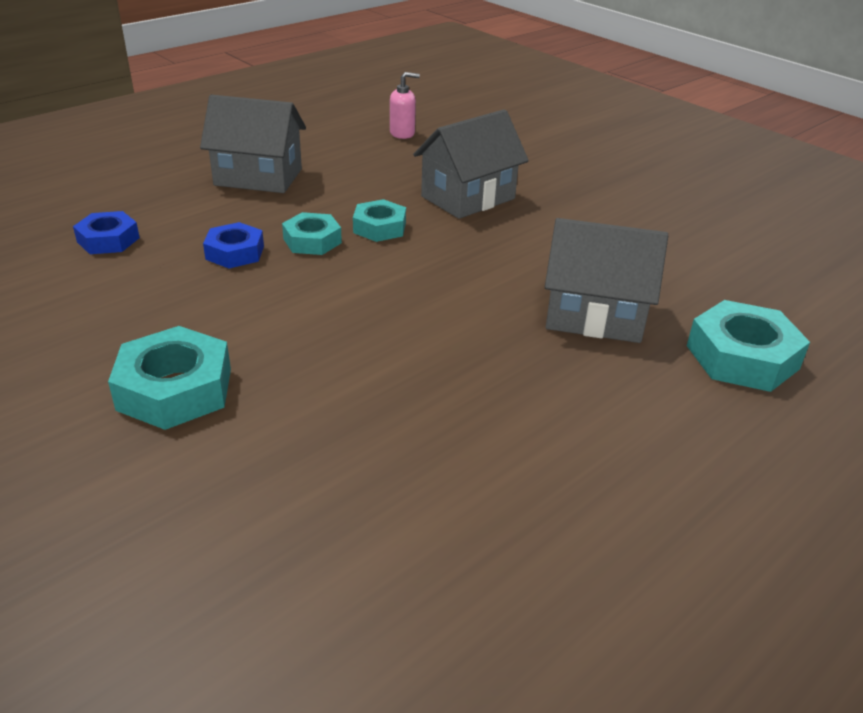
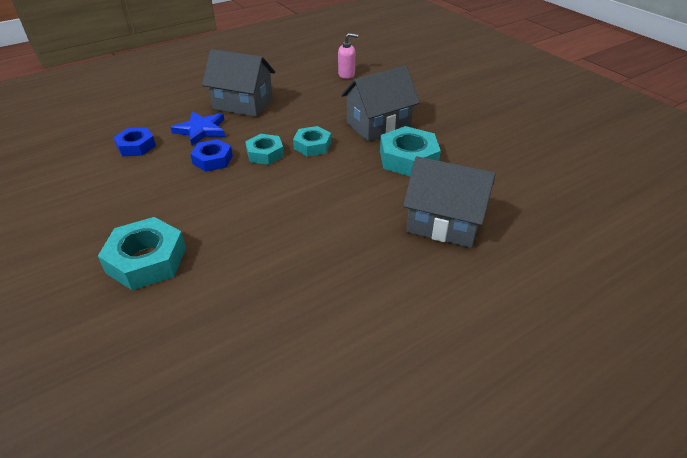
camera: 10 degrees right, 5 degrees up
(204, 214) = (201, 130): none -> blue star
(742, 357) = (545, 265): turquoise nut -> turquoise nut (408, 158)

